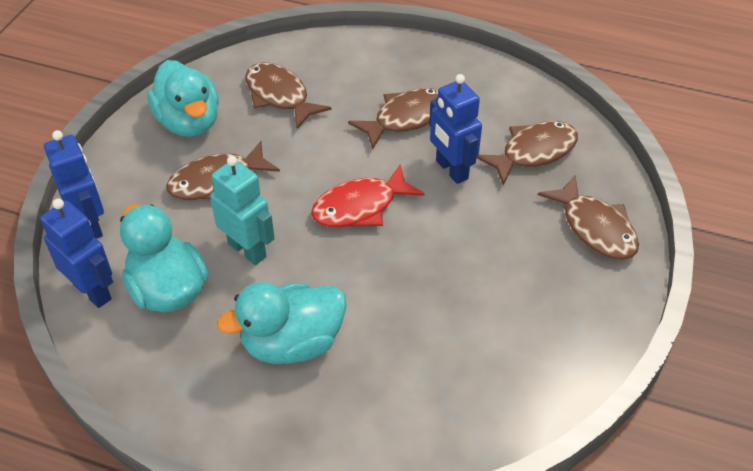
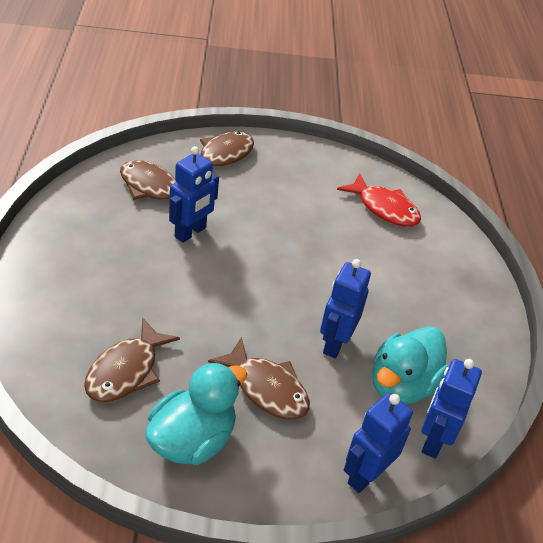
camera: 115 degrees left, 5 degrees down
(247, 250) = (335, 343): turquoise robot -> blue robot
(292, 343) = (404, 294): turquoise duck -> none
(360, 207) = (255, 281): red fish -> red fish (384, 208)
(406, 118) = (133, 269): brown fish -> none

